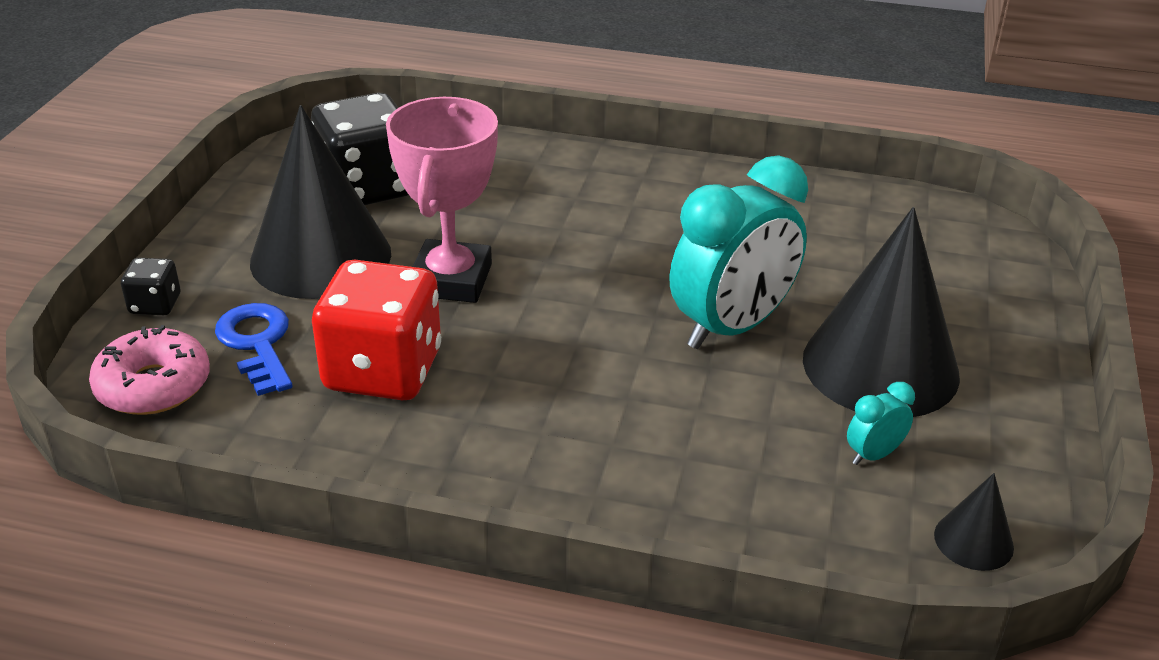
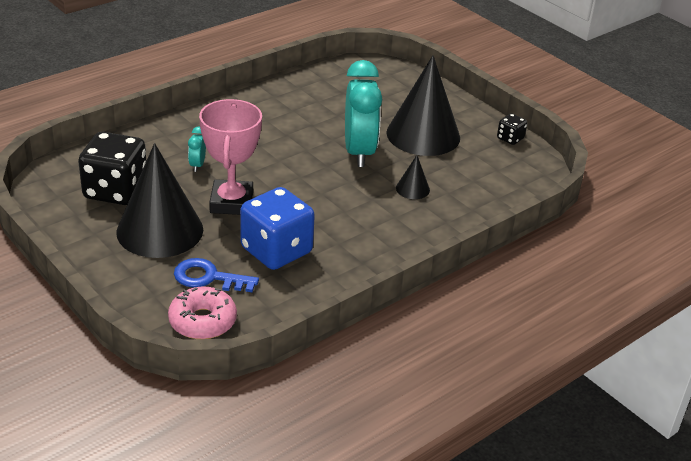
camera: 55 degrees left, 0 degrees up
(155, 304) = (131, 297): black dice -> black dice (510, 138)
(383, 371) = (276, 251): red dice -> blue dice
(451, 280) = (231, 202): pink trophy -> pink trophy turned 45 degrees clockwise
(873, 455) = (467, 164): turquoise clock -> turquoise clock (197, 165)
(973, 541) = (529, 170): black cone -> black cone (412, 189)

